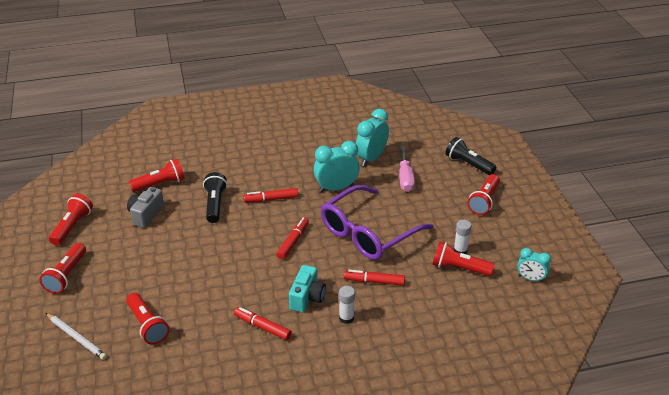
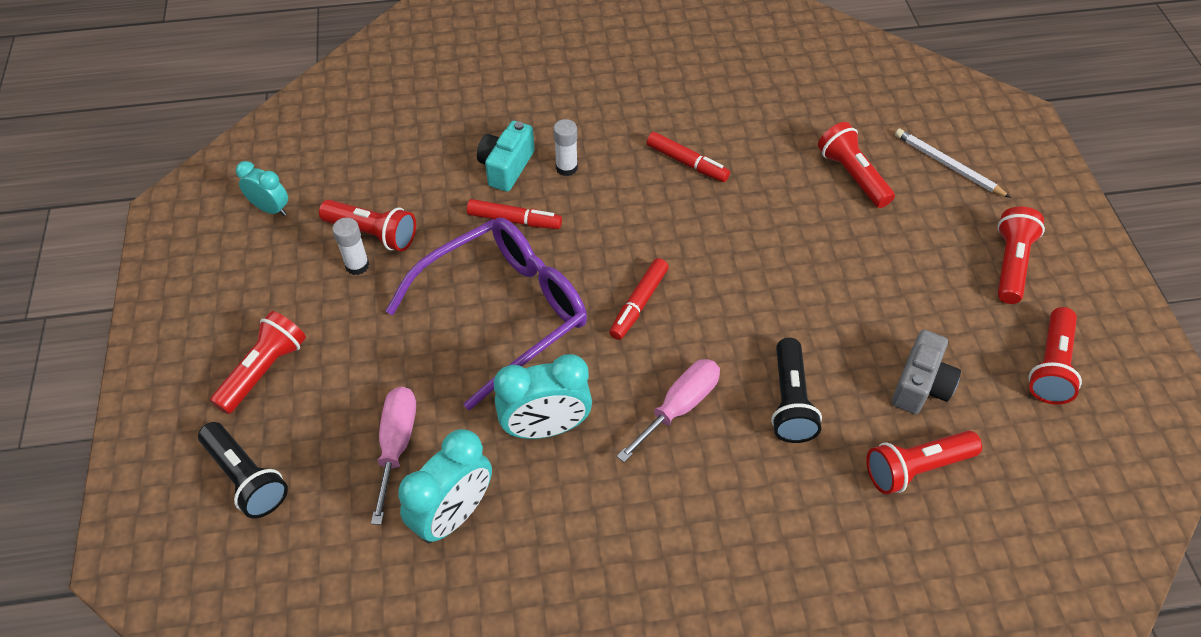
camera: 175 degrees left, 15 degrees up
(271, 199) = (679, 407): red marker -> pink screwdriver
(307, 297) = (621, 201): turquoise camera -> turquoise camera (506, 167)

